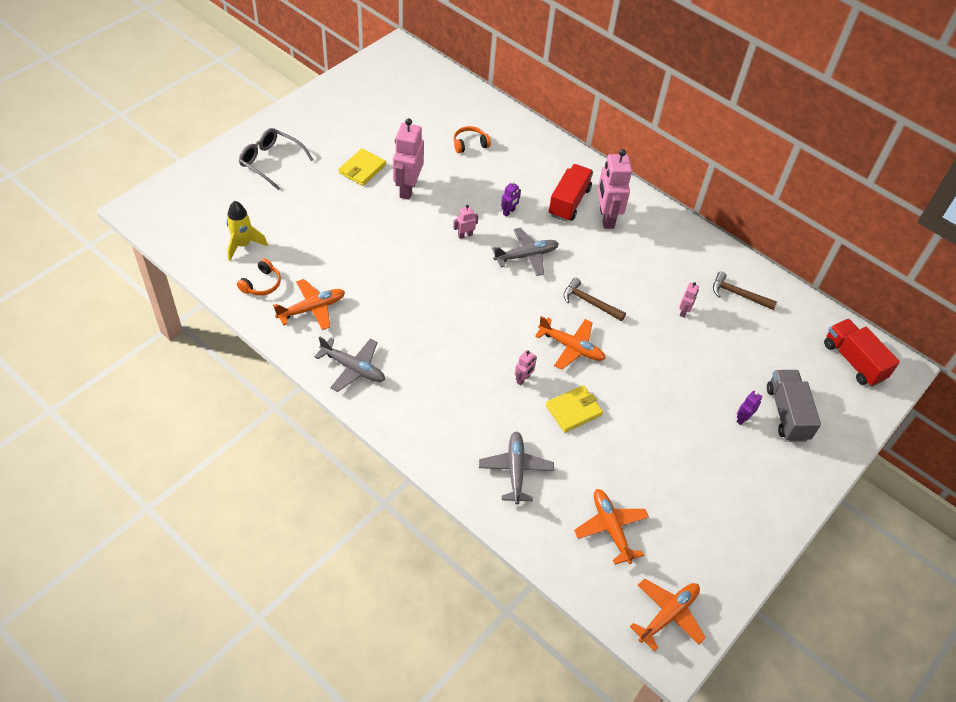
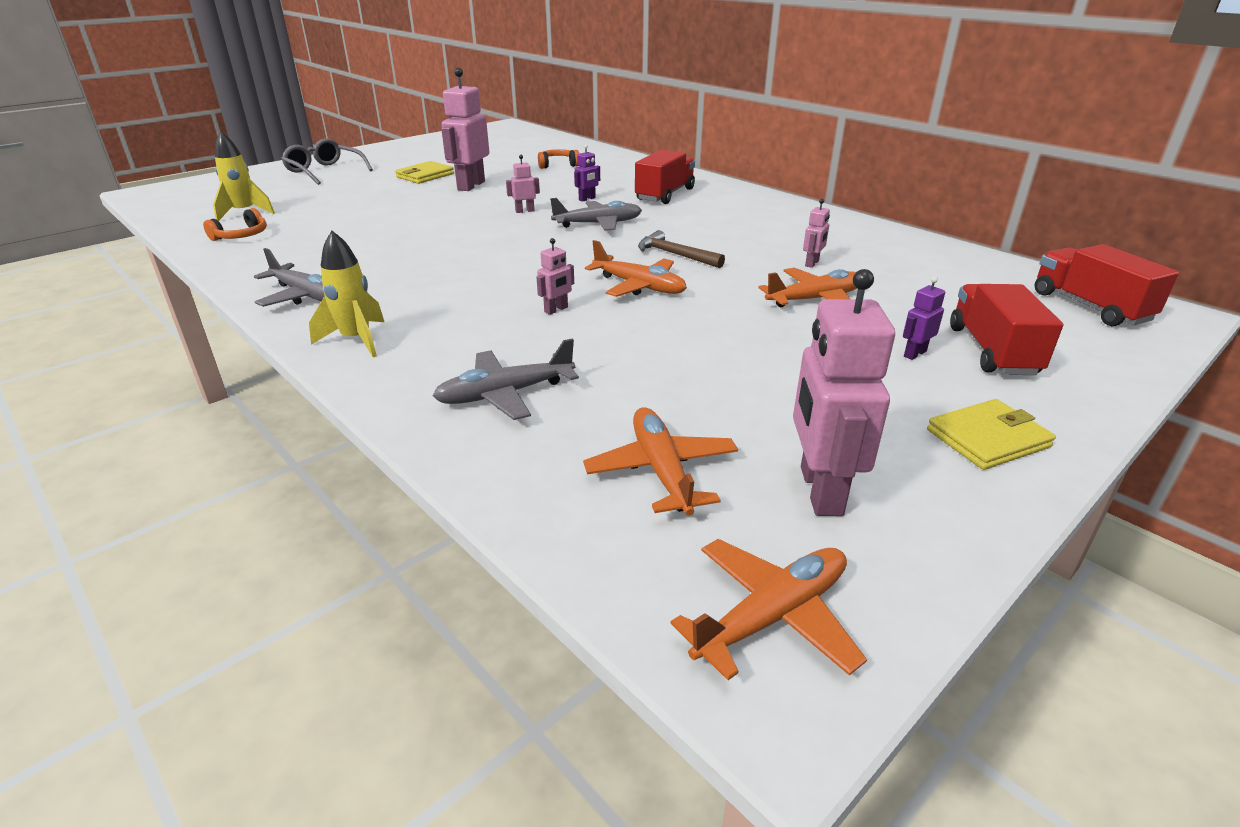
camera: 10 degrees right, 20 degrees down
(312, 309) = (290, 252): orange plane -> orange plane (815, 299)
(408, 420) = (356, 340): none -> yellow rocket
(515, 470) = (505, 394): grey plane -> grey plane turned 120 degrees counterclockwise
(573, 410) = (626, 338): yellow wallet -> yellow wallet (988, 438)
(606, 218) = (710, 203): pink robot -> pink robot (819, 491)
(738, 294) = (891, 253): brown hammer -> none
(787, 413) = (992, 351): grey truck -> red truck

